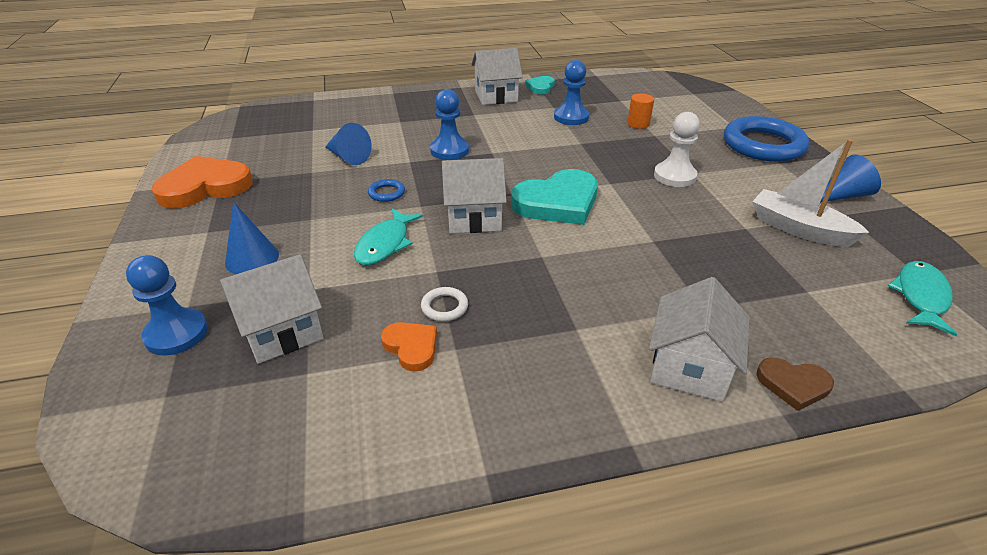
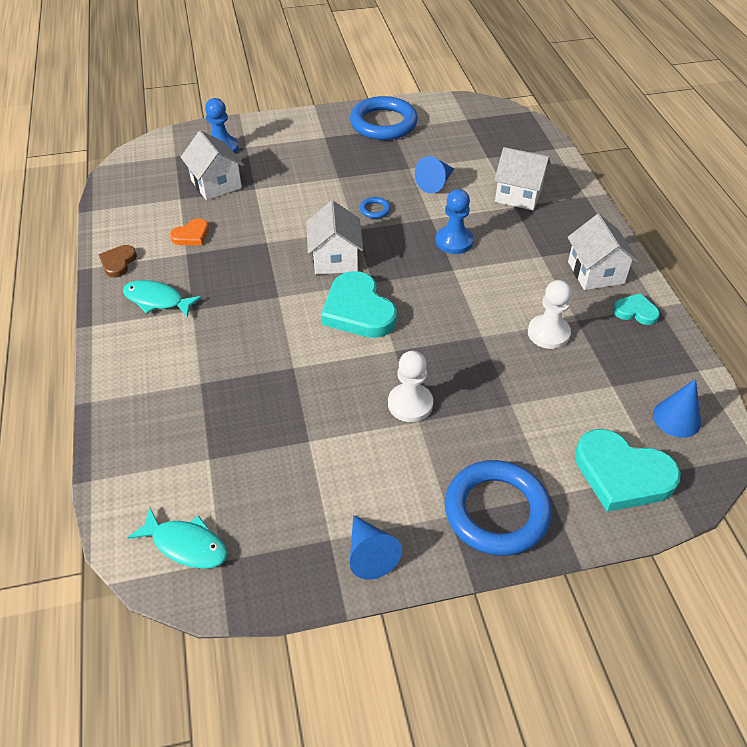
camera: 90 degrees right, 10 degrees up
(205, 187) = (383, 123): orange heart -> blue ring
(252, 258) = (290, 160): blue cone -> blue cone (676, 418)
(385, 244) = (302, 215): turquoise fish -> turquoise fish (157, 300)
(444, 307) = (226, 247): white ring -> none
(571, 117) = (548, 333): blue pawn -> white pawn
(638, 124) = (540, 393): orange cylinder -> none
(689, 367) = (142, 362): white house -> white house (518, 195)
(702, 104) = (622, 474): none -> turquoise heart
(793, 385) = (112, 414): brown heart -> brown heart (118, 262)
(799, 229) = (303, 485): white boat -> none

